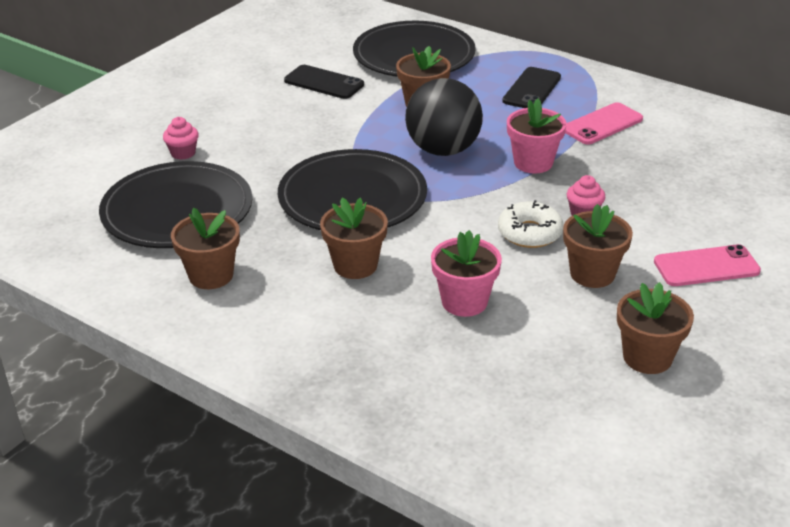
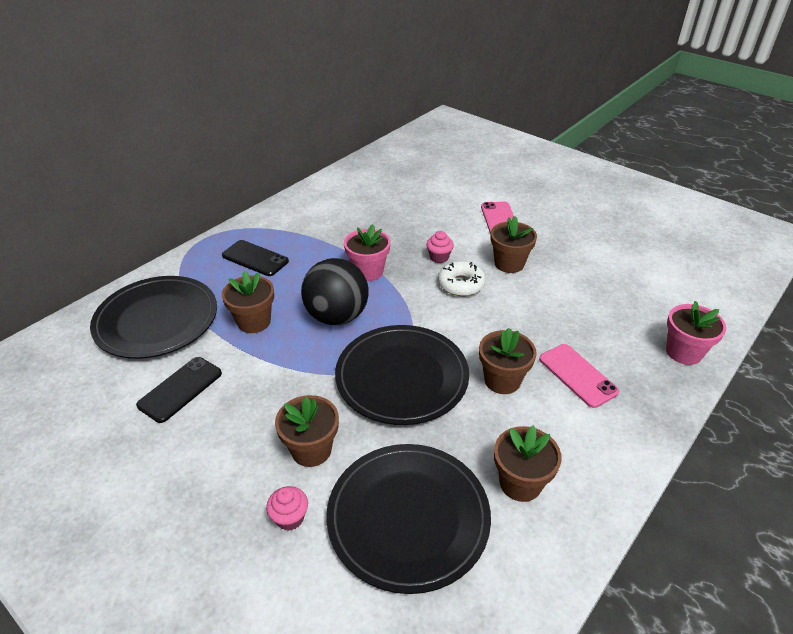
camera: 85 degrees left, 5 degrees up
(464, 302) = (544, 324): pink flower pot -> pink flower pot (683, 352)
(602, 124) = (322, 233): pink phone -> pink phone (577, 375)
(647, 357) = (590, 255): brown flower pot -> brown flower pot (311, 450)

